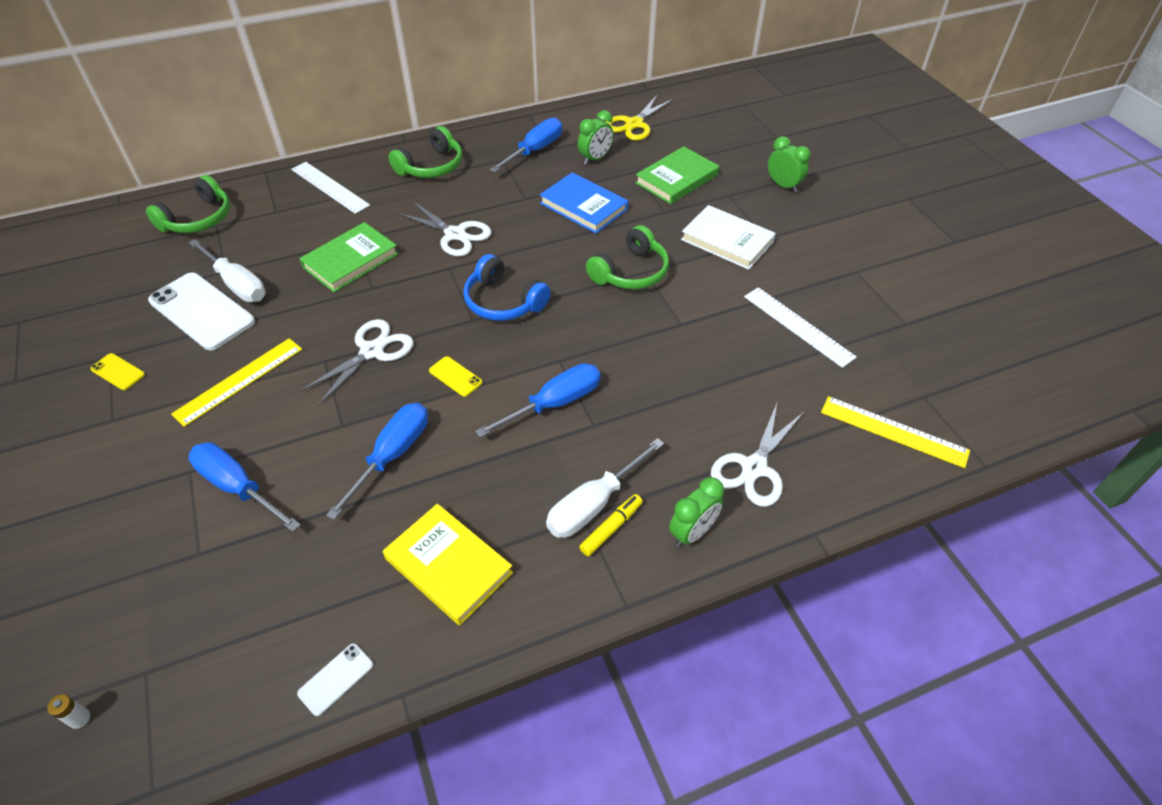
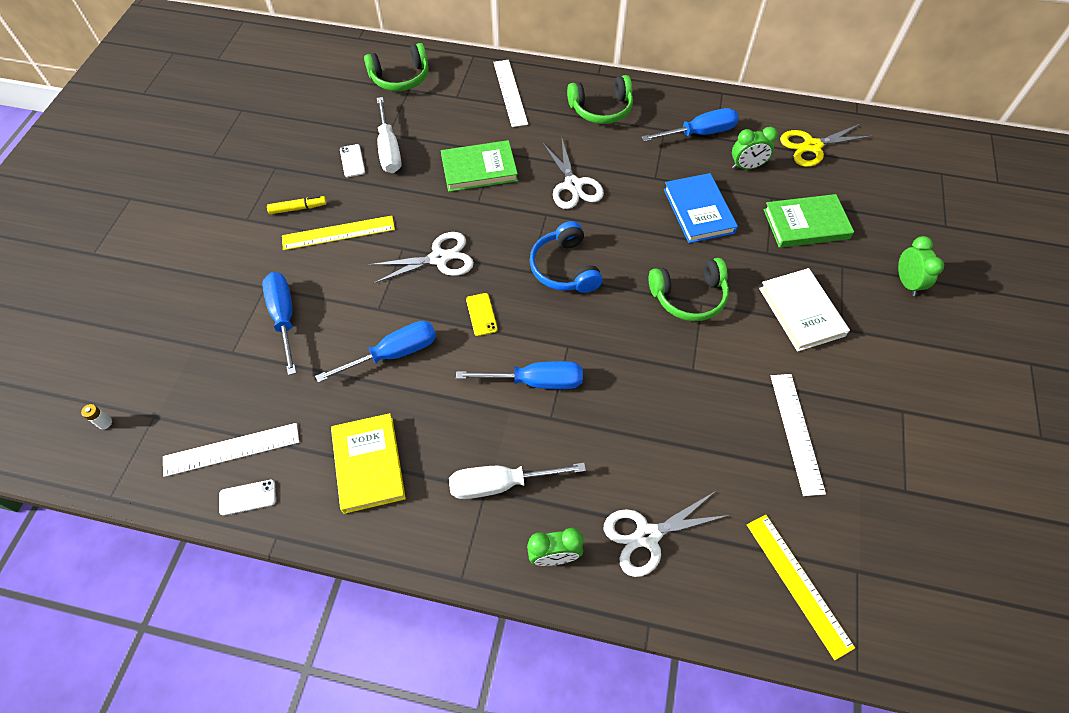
camera: 35 degrees right, 10 degrees up
(118, 372) = (272, 183): yellow phone -> none
(202, 311) = (352, 161): white phone -> white phone, size x0.45
(277, 645) = (231, 449): none -> white ruler
(611, 528) = (497, 511): yellow marker -> yellow marker (298, 208)

